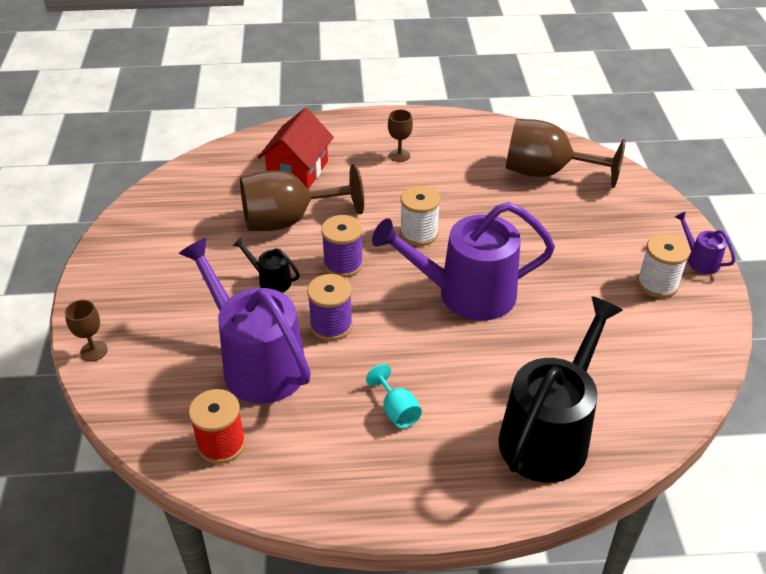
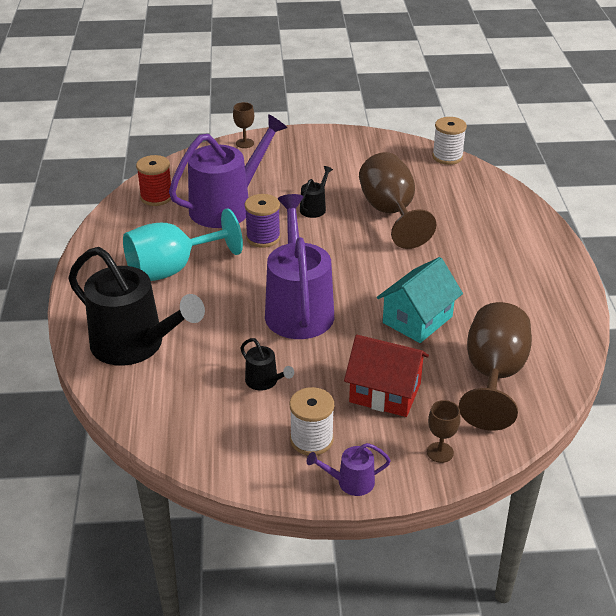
camera: 90 degrees right, 5 degrees down
(298, 171) = (462, 215): red house -> red house (385, 393)
(343, 264) = (335, 242): purple spool -> none
(397, 410) = (172, 269): turquoise goblet -> turquoise goblet, size x2.20
(399, 155) = (501, 273): brown goblet -> brown goblet (440, 452)
(419, 233) = (379, 283): white spool -> white spool (447, 157)
(475, 211) = (417, 319): none -> turquoise house
(586, 318) = (264, 381): none -> black watering can
(700, 260) = (351, 482): purple watering can -> purple watering can turned 150 degrees counterclockwise

